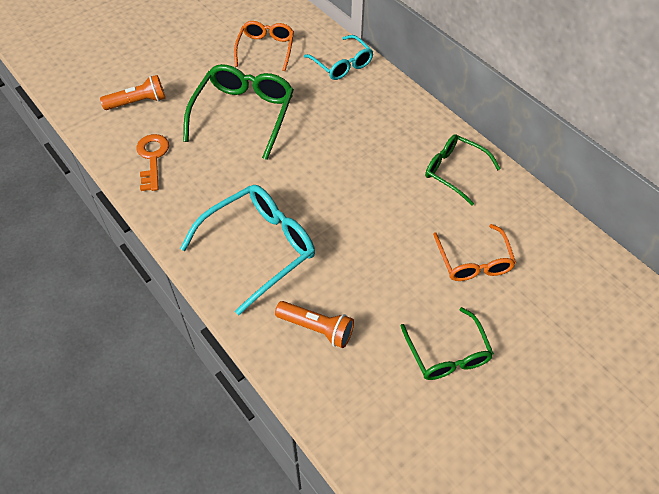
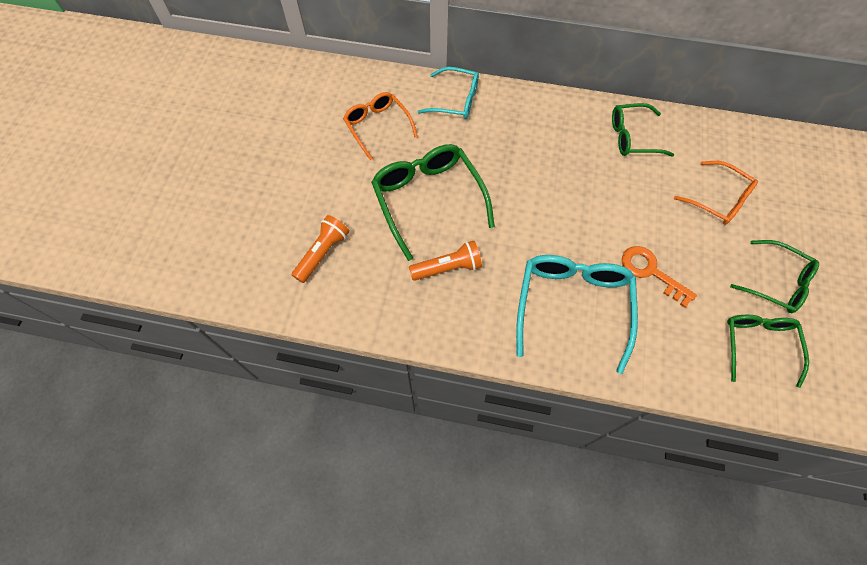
camera: 40 degrees left, 10 degrees up
(152, 158) = (398, 295): orange key -> orange key (651, 272)
(317, 328) = (682, 336): orange flashlight -> orange flashlight (448, 267)
(372, 382) = (758, 345): none -> green glasses

